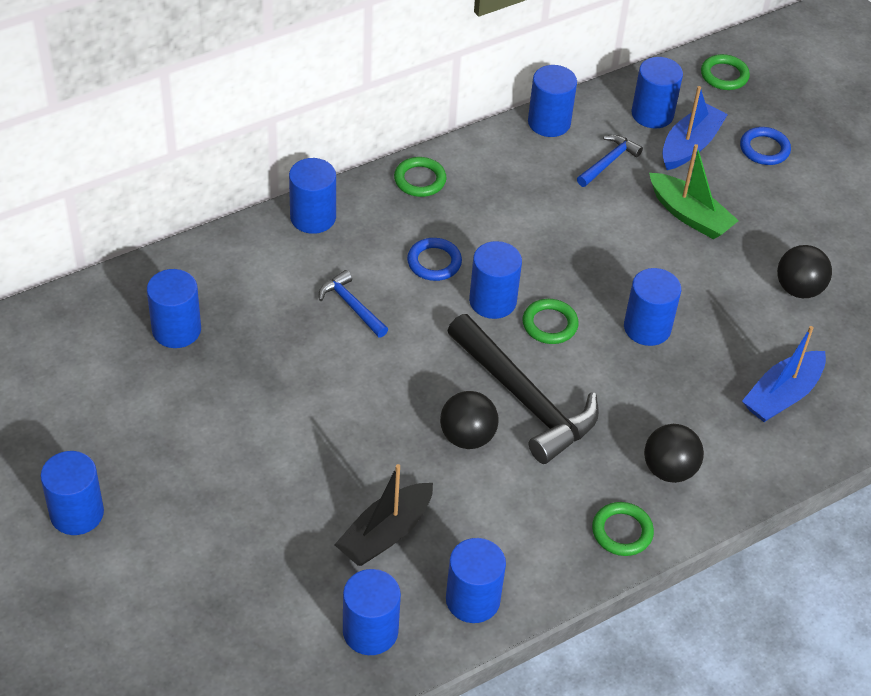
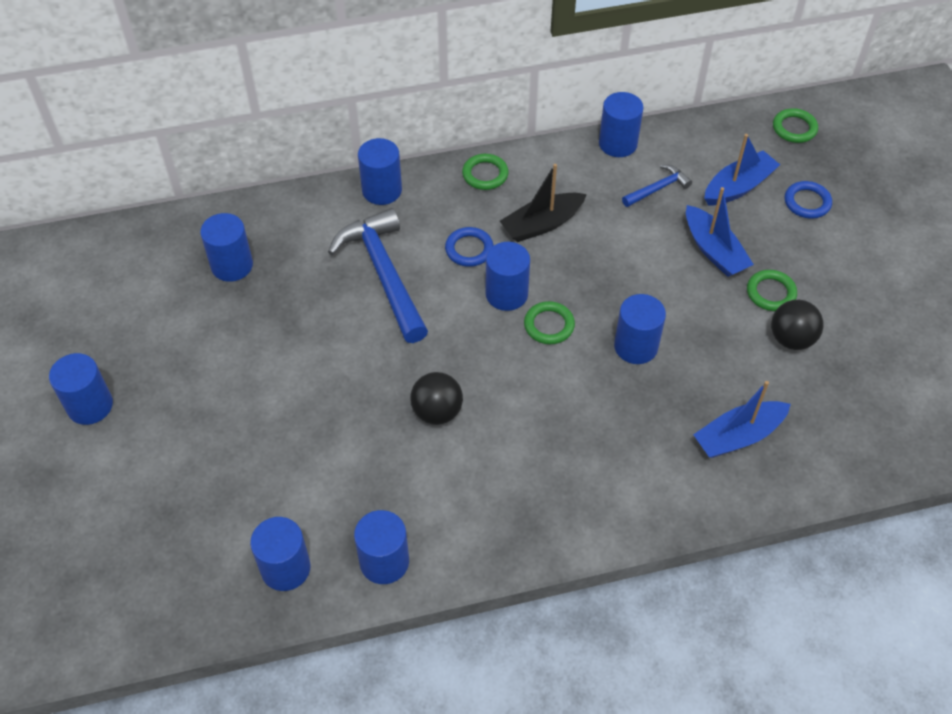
camera: 20 degrees right, 5 degrees up
(351, 305) = (384, 274): blue hammer -> blue hammer, size x2.06
(385, 534) = (332, 483): black boat -> black boat (541, 224)
(525, 399) = (500, 389): black hammer -> none
(622, 531) = (541, 531): green ring -> green ring (771, 293)
(652, 114) = (714, 152): blue cylinder -> none
(669, 469) = (606, 483): black ball -> none
(689, 215) = (714, 251): green boat -> blue boat

